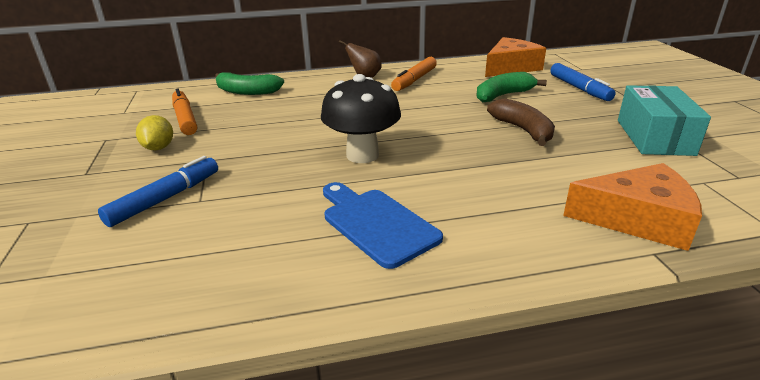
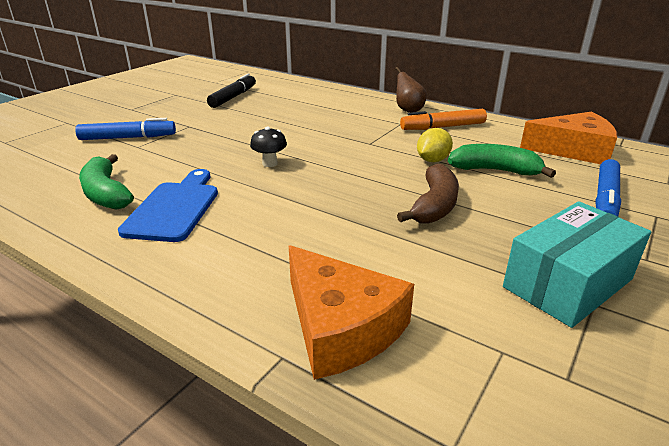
camera: 45 degrees right, 0 degrees up
(159, 148) = (185, 109): yellow lemon -> yellow lemon (432, 160)
(185, 119) = (233, 97): orange marker -> black marker
(247, 92) = (303, 93): green banana -> green banana (106, 193)
(362, 155) = (270, 163): black mushroom -> black mushroom, size x0.49

